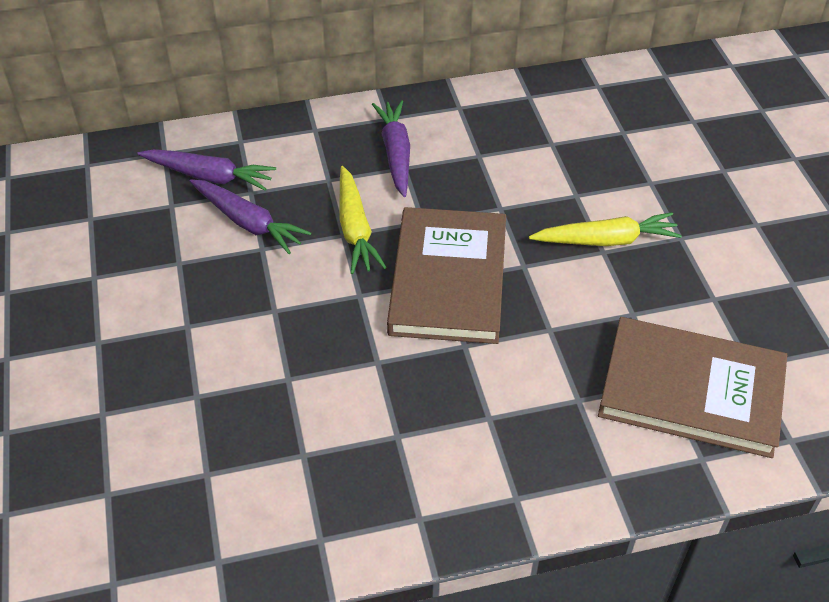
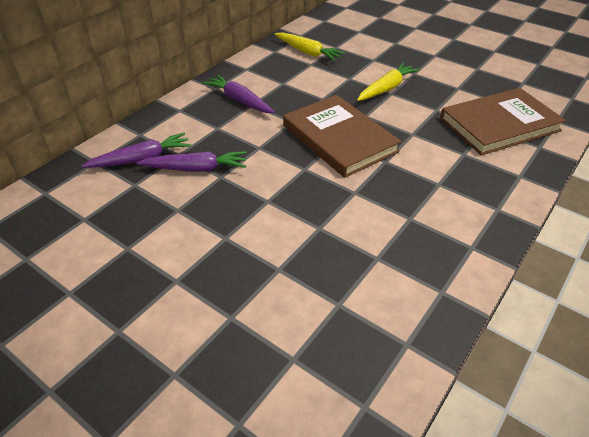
camera: 40 degrees left, 5 degrees down
(355, 228) = (262, 141): yellow carrot -> yellow carrot (307, 52)

